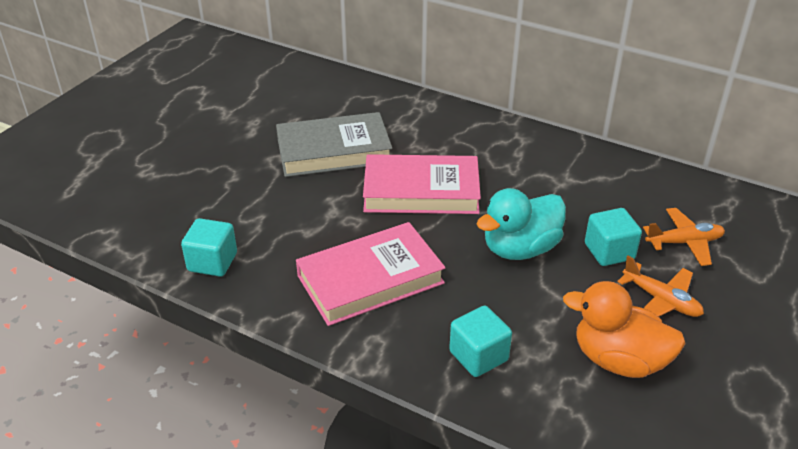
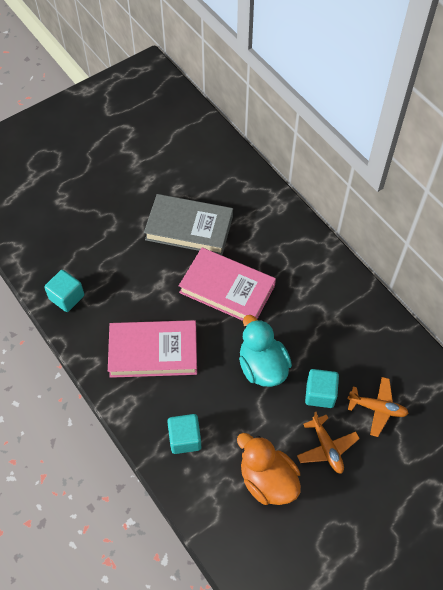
camera: 25 degrees right, 20 degrees up
(520, 248) = (262, 366): turquoise duck -> turquoise duck turned 75 degrees clockwise

